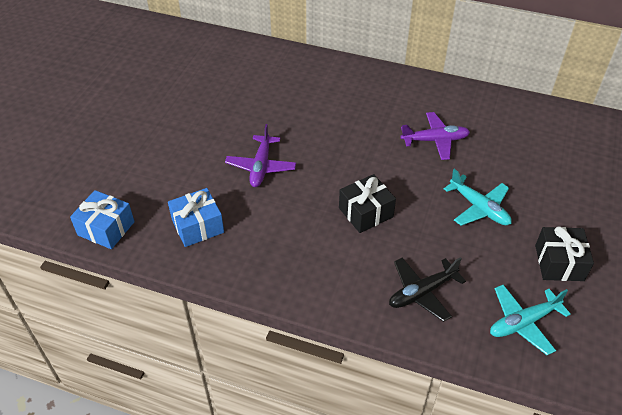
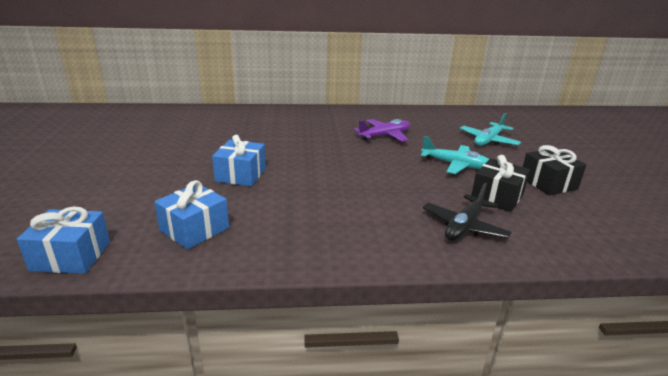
camera: 25 degrees left, 20 degrees down
(261, 167) = (241, 175): purple plane -> blue gift
(365, 212) = (364, 185): black gift -> black gift (497, 197)
(523, 322) = (566, 225): turquoise plane -> turquoise plane (488, 140)

